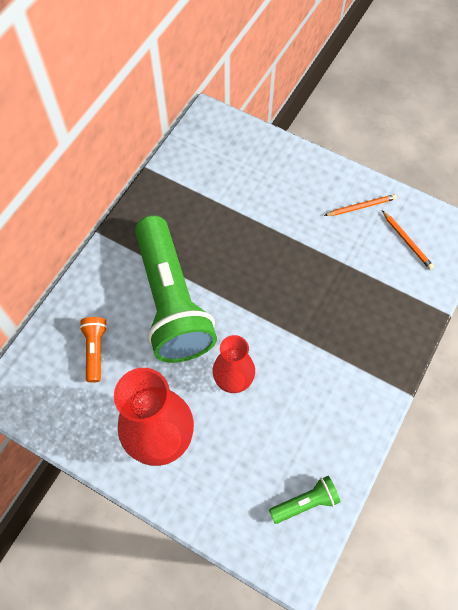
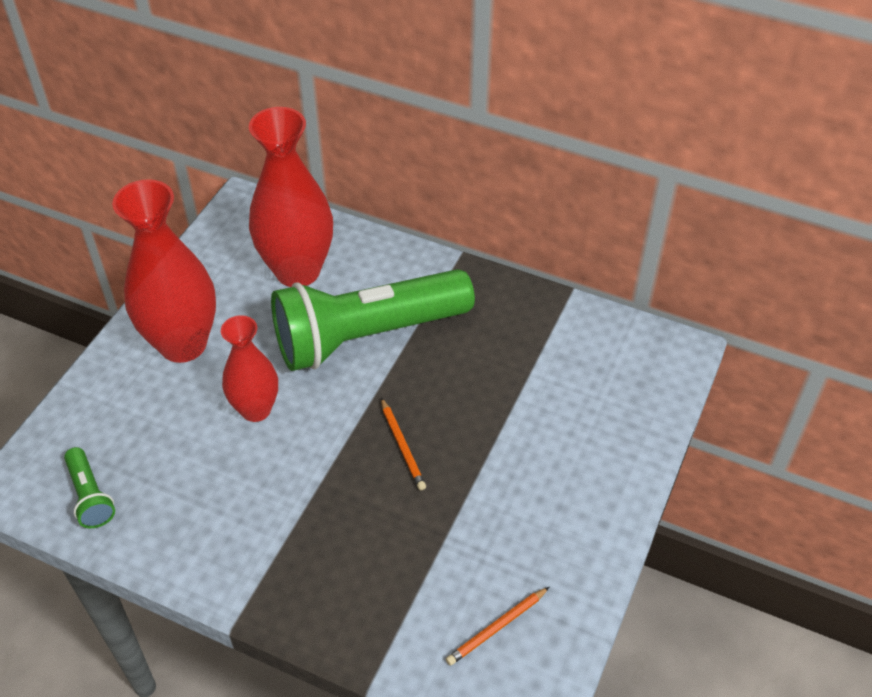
camera: 85 degrees right, 15 degrees down
(95, 350) = (297, 271): orange flashlight -> red vase
(361, 207) = (553, 559): orange pencil -> orange pencil (402, 446)

